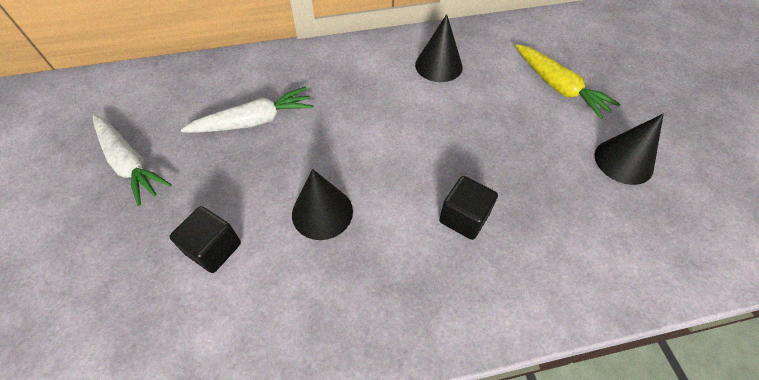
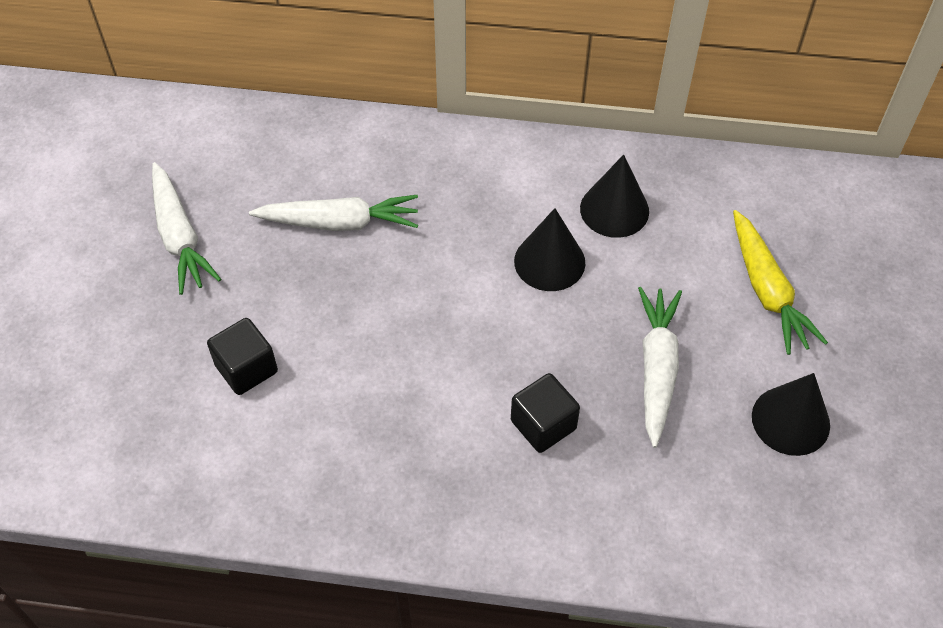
camera: 20 degrees right, 0 degrees up
(322, 212) = (379, 365): black cone -> black cone (549, 261)
(519, 154) = (657, 368): none -> white carrot

